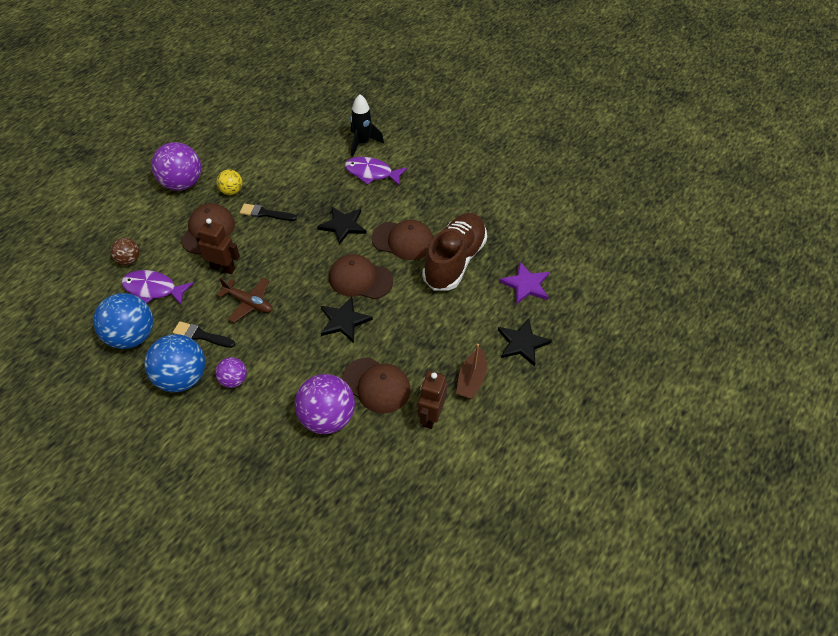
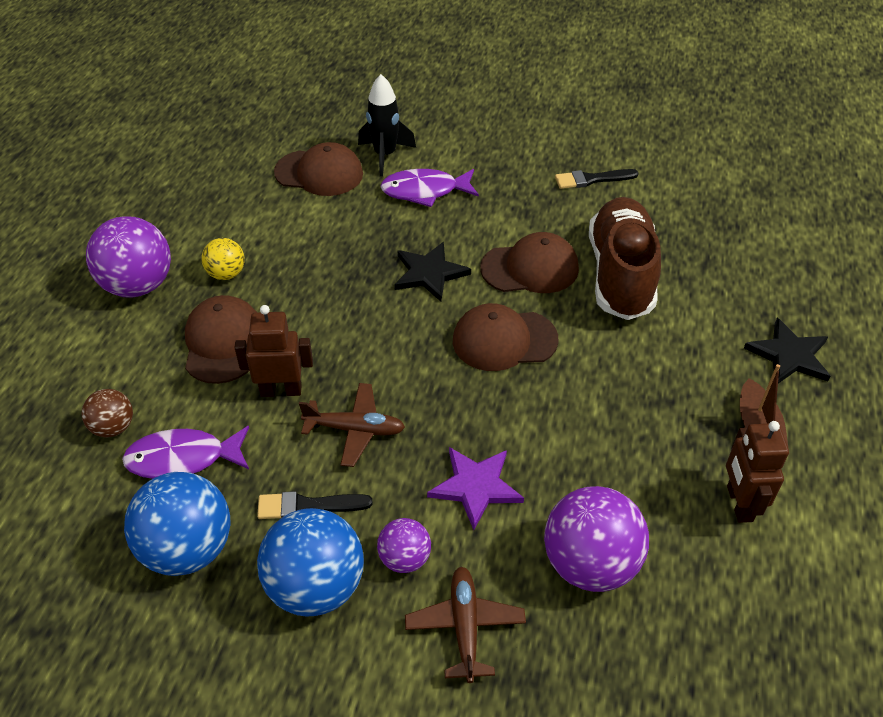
camera: 20 degrees left, 5 degrees down
(242, 425) = (465, 627): none -> brown plane
(265, 213) = (300, 290): black brush -> black brush (592, 179)
(344, 321) = (519, 408): black star -> none
(376, 385) = (630, 486): brown cap -> brown cap (319, 173)
(526, 285) = (737, 276): purple star -> purple star (475, 487)

